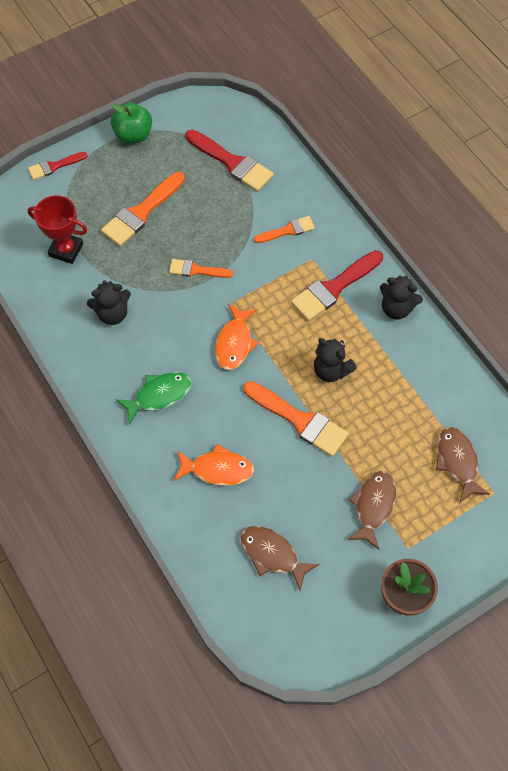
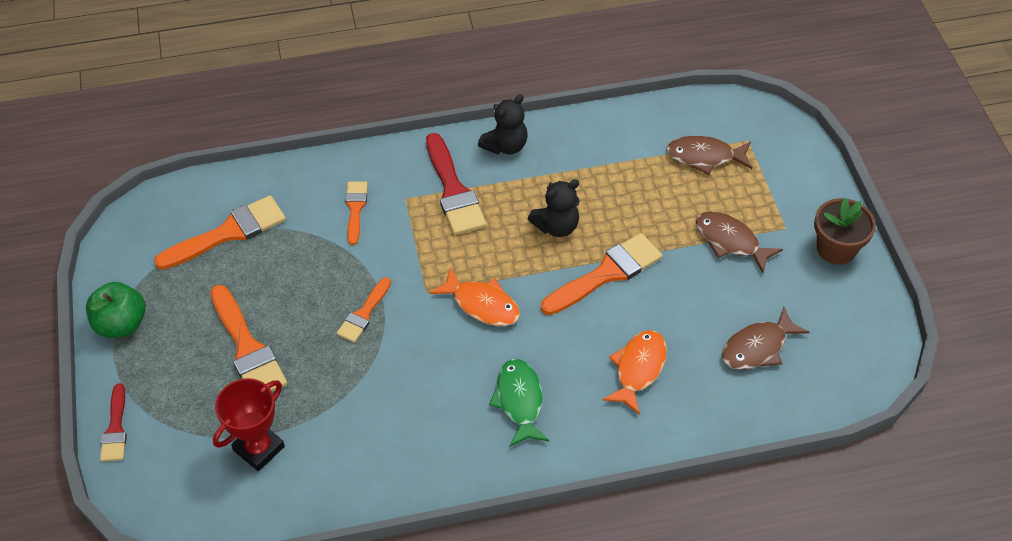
camera: 70 degrees left, 10 degrees down
(112, 313) = (382, 420): black teddy bear -> none
(232, 163) = (228, 233): red brush -> orange brush

